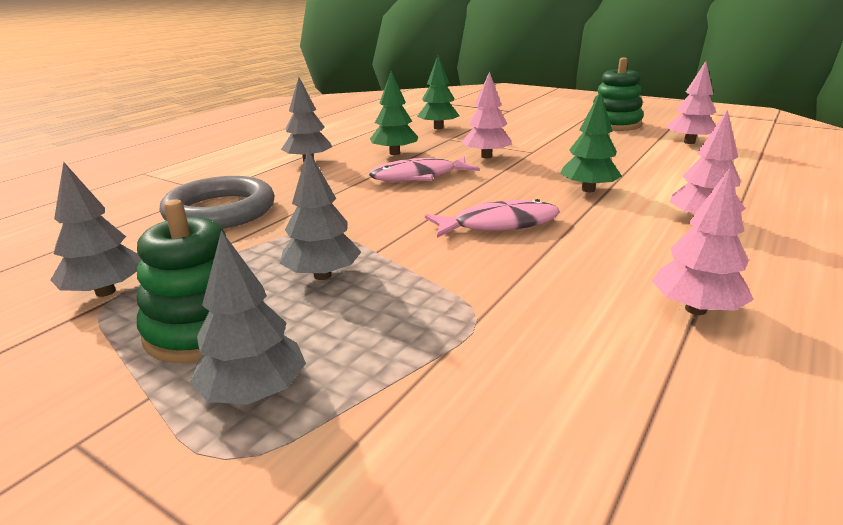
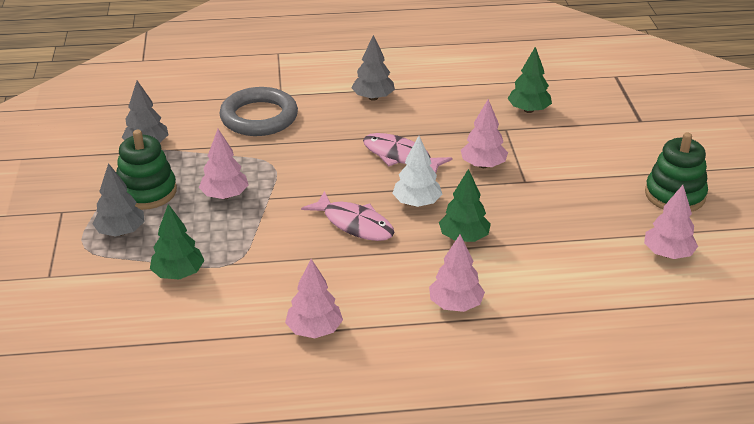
camera: 50 degrees right, 10 degrees up
(322, 275) = (225, 195): grey tree -> pink tree
(394, 153) = (436, 122): green tree -> green tree (178, 274)
(504, 191) = (417, 203): none -> white tree

